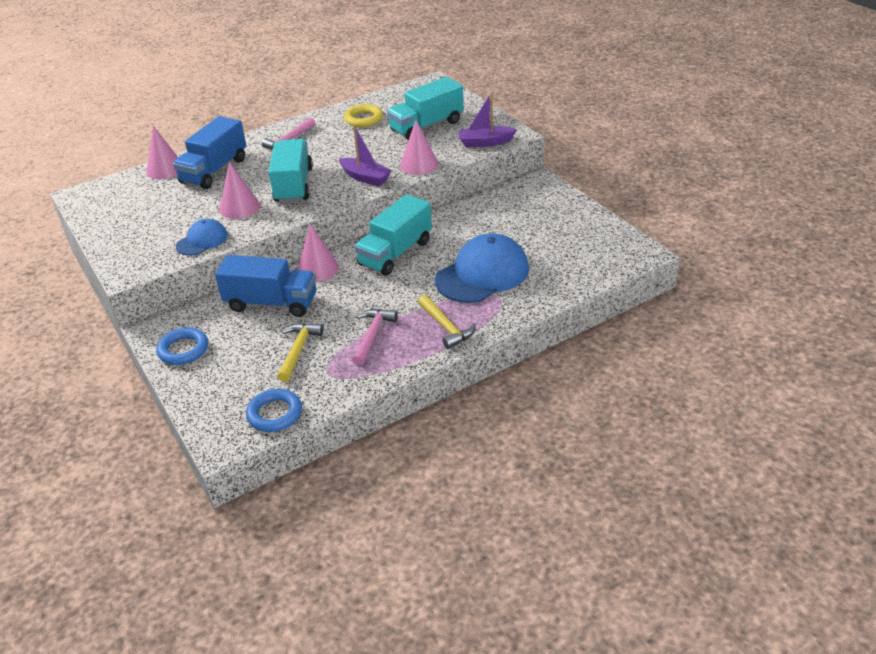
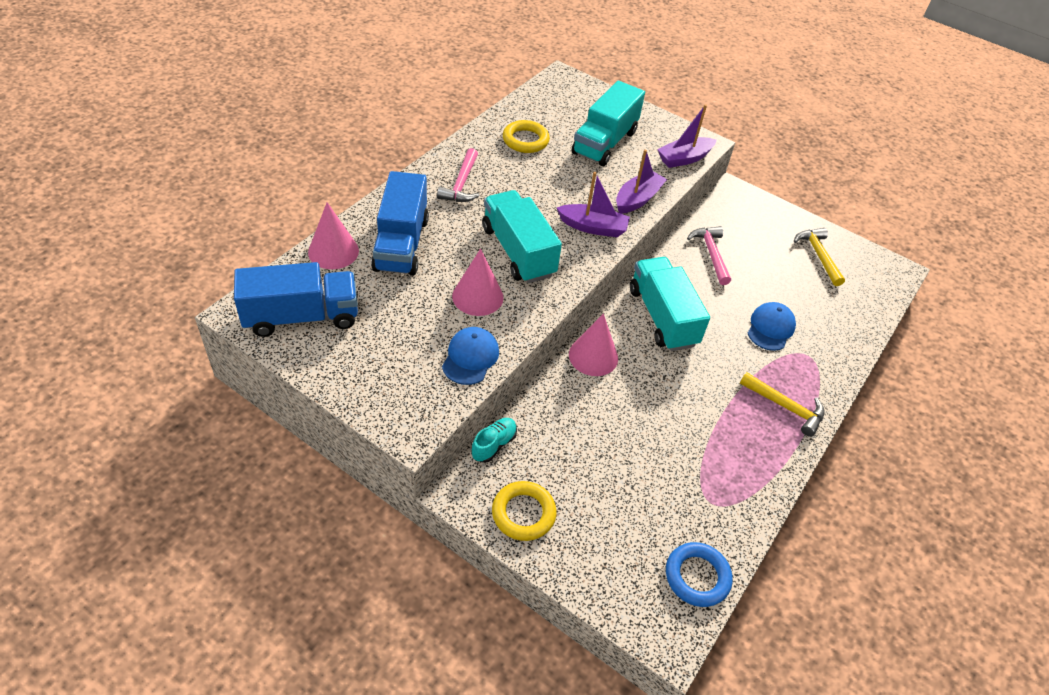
camera: 30 degrees left, 10 degrees up
(183, 350) = (523, 513): blue ring -> yellow ring
(198, 307) = (494, 444): none -> turquoise shoe
(271, 303) = (577, 418): blue truck -> blue truck (302, 317)
(298, 350) = (657, 478): yellow hammer -> yellow hammer (818, 255)
(372, 335) = (720, 437): pink hammer -> pink hammer (711, 254)
(395, 253) = (662, 317): turquoise truck -> turquoise truck turned 150 degrees clockwise
(419, 164) = (637, 199): pink cone -> purple boat
(482, 274) = (770, 328): blue cap -> blue cap, size x0.54

